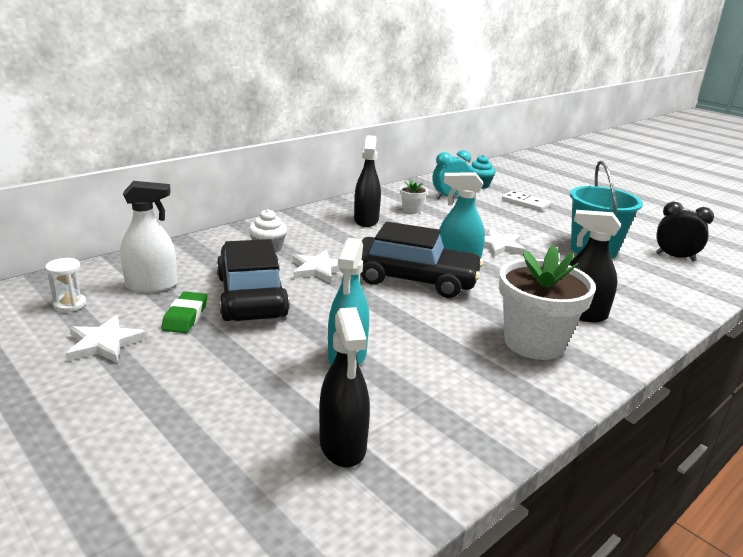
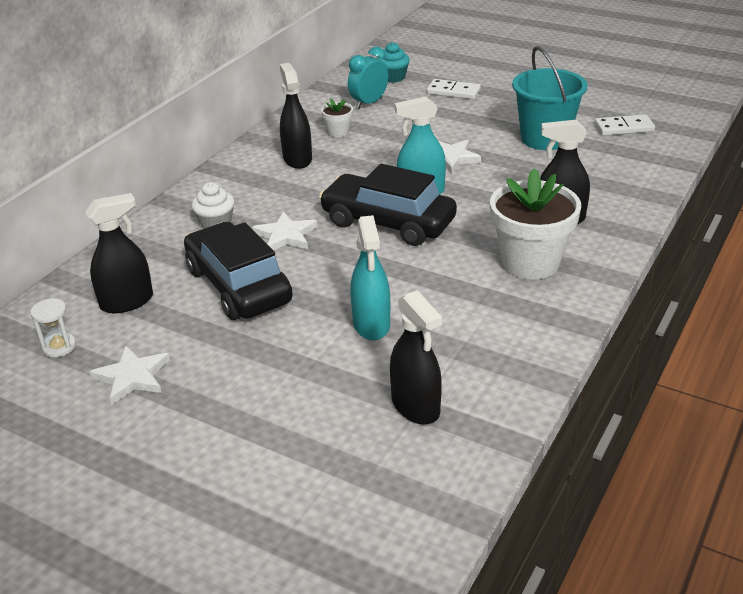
camera: 15 degrees left, 10 degrees up
(152, 285) = (127, 302): white spray bottle -> black spray bottle
(185, 316) = (189, 326): green eraser -> none
(414, 280) = (388, 222): black car -> black car turned 150 degrees counterclockwise
(675, 257) = (624, 128): black clock -> white domino

